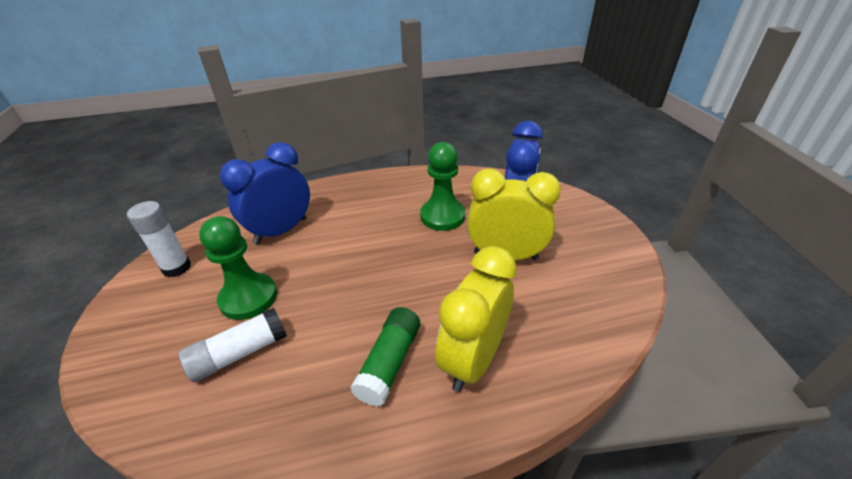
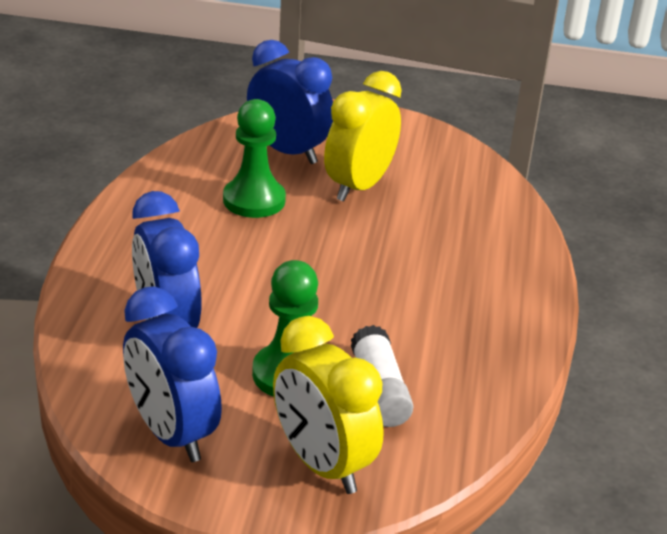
camera: 70 degrees left, 5 degrees down
(177, 268) = (172, 433): white glue stick -> blue clock
(389, 363) = (454, 297): green glue stick -> none
(473, 359) = (479, 251): yellow clock -> yellow clock (322, 464)

